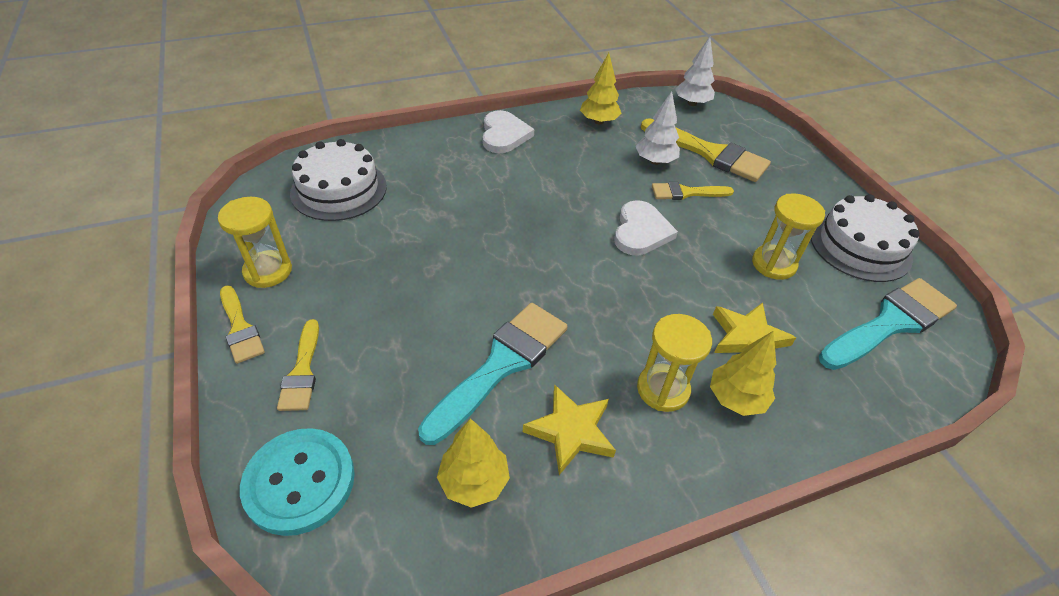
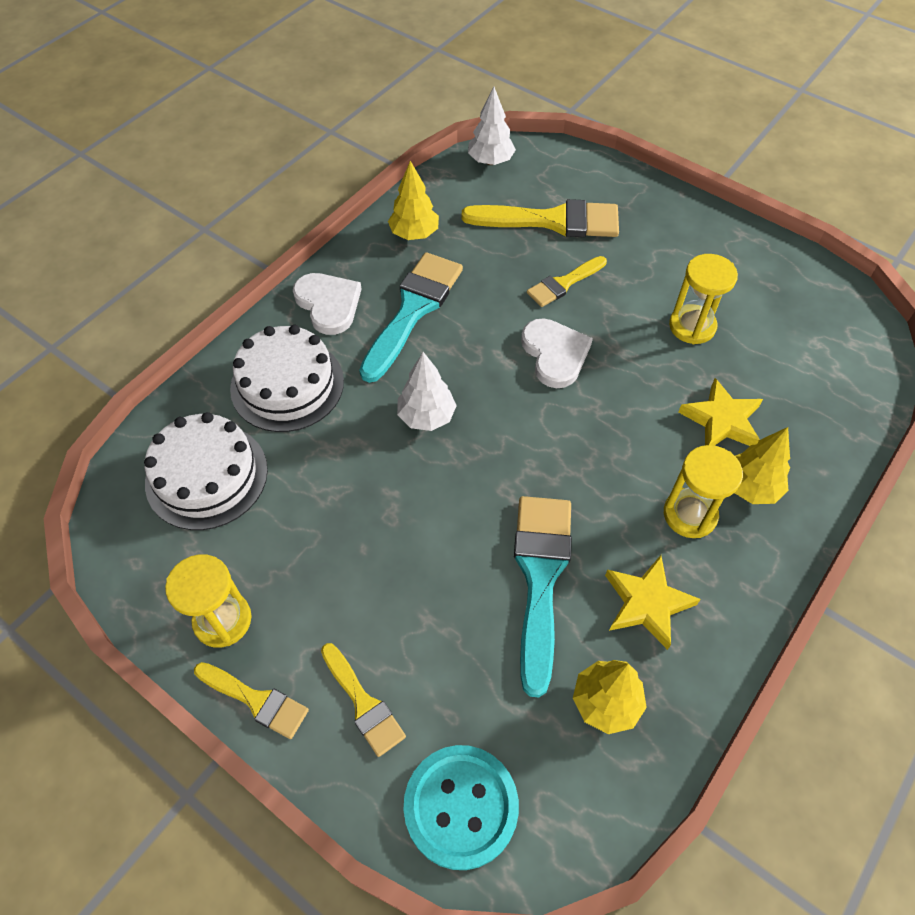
camera: 30 degrees left, 10 degrees up
(655, 161) = (507, 259): white tree -> white tree (426, 416)
(860, 246) = (748, 265): white cake -> white cake (287, 385)
(890, 323) = (817, 337): turquoise brush -> turquoise brush (413, 310)

